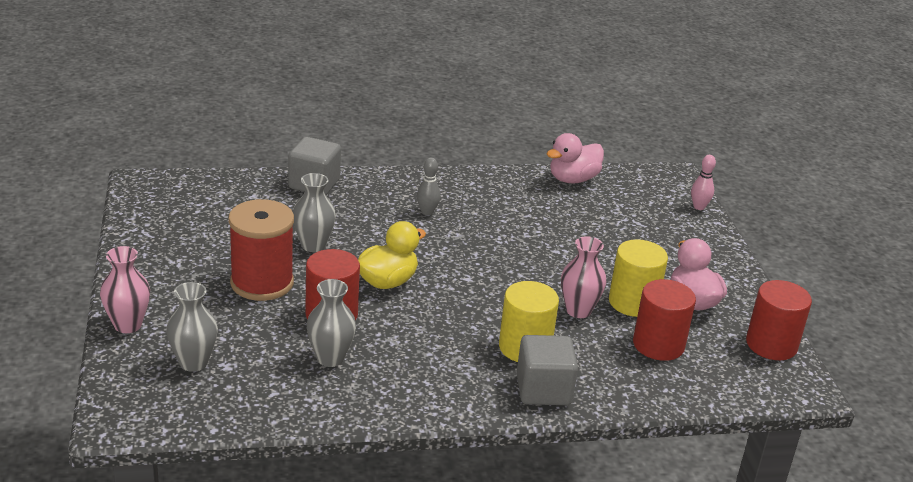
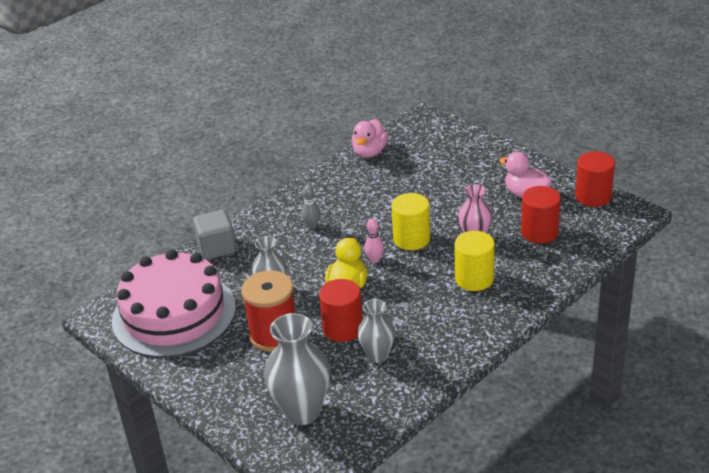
camera: 30 degrees left, 5 degrees up
(128, 325) = (228, 415): pink vase -> none
(193, 362) = (302, 411): grey vase -> grey vase, size x1.66
(202, 216) = (174, 314): none -> pink cake
(543, 390) = (514, 298): grey cube -> none
(633, 302) = (497, 214): yellow cylinder -> yellow cylinder (411, 239)
(699, 207) = (460, 130): pink bowling pin -> pink bowling pin (375, 260)

